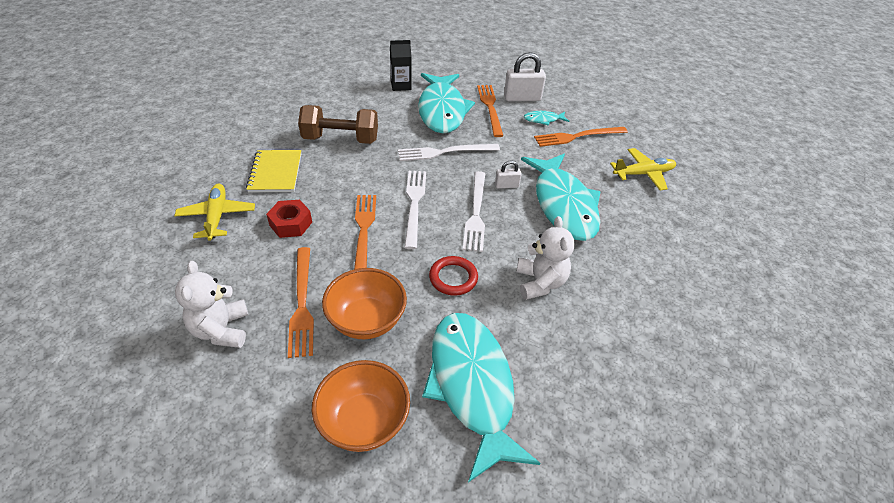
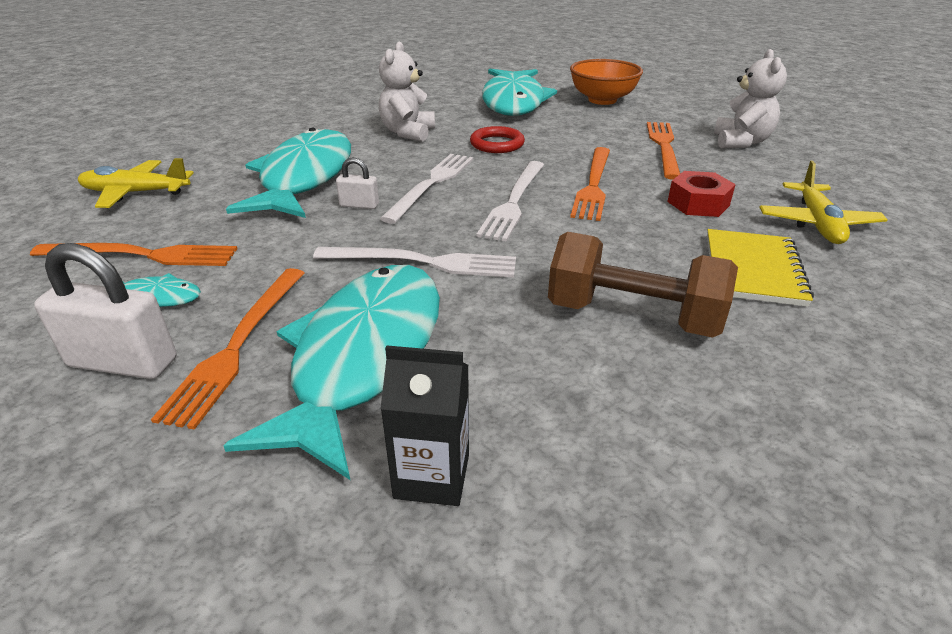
camera: 160 degrees left, 10 degrees down
(366, 320) = (596, 133): orange bowl -> none

